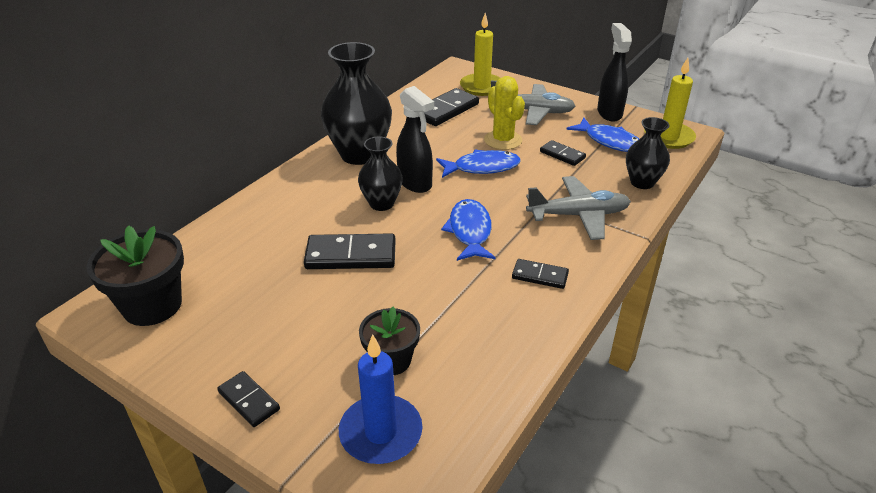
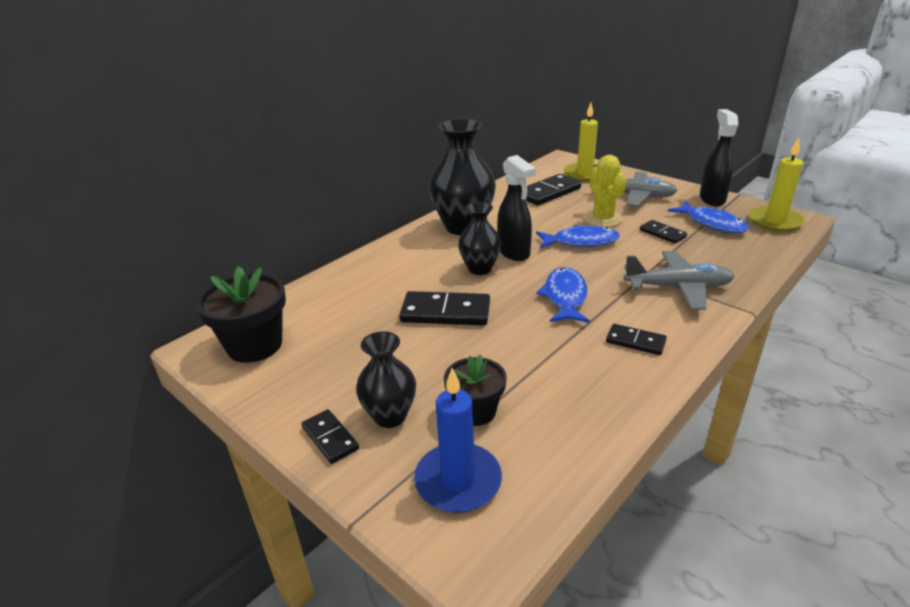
camera: 10 degrees right, 5 degrees down
(642, 182) = (746, 261): black vase -> black vase (390, 416)

